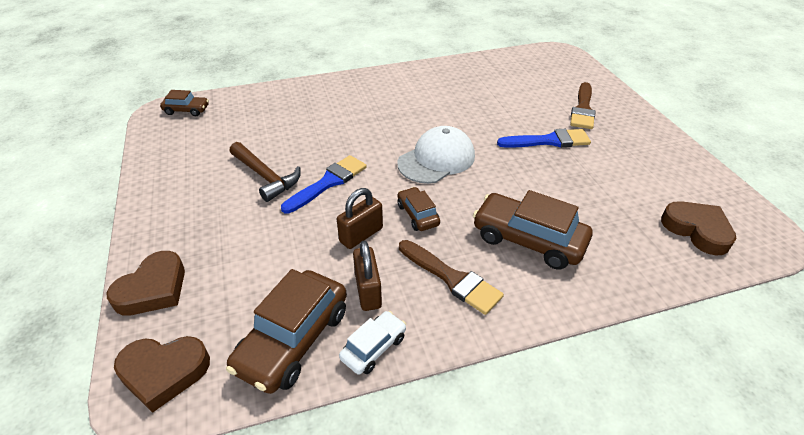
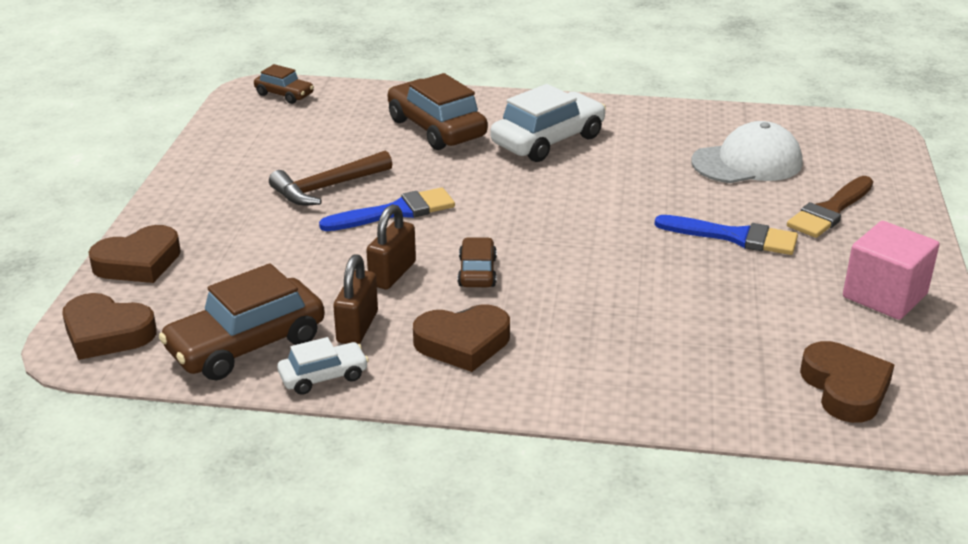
camera: 25 degrees right, 10 degrees down
(266, 177) = (327, 188): brown hammer -> brown hammer turned 75 degrees clockwise
(361, 235) = (392, 274): brown padlock -> brown padlock turned 45 degrees counterclockwise
(389, 102) = (548, 140): none -> white car
(436, 159) = (554, 220): white cap -> white cap (747, 162)
(451, 278) = (463, 343): brown brush -> brown heart
(528, 240) = (594, 334): brown car -> brown car (436, 128)
(658, 157) = (884, 296): none -> pink cube

